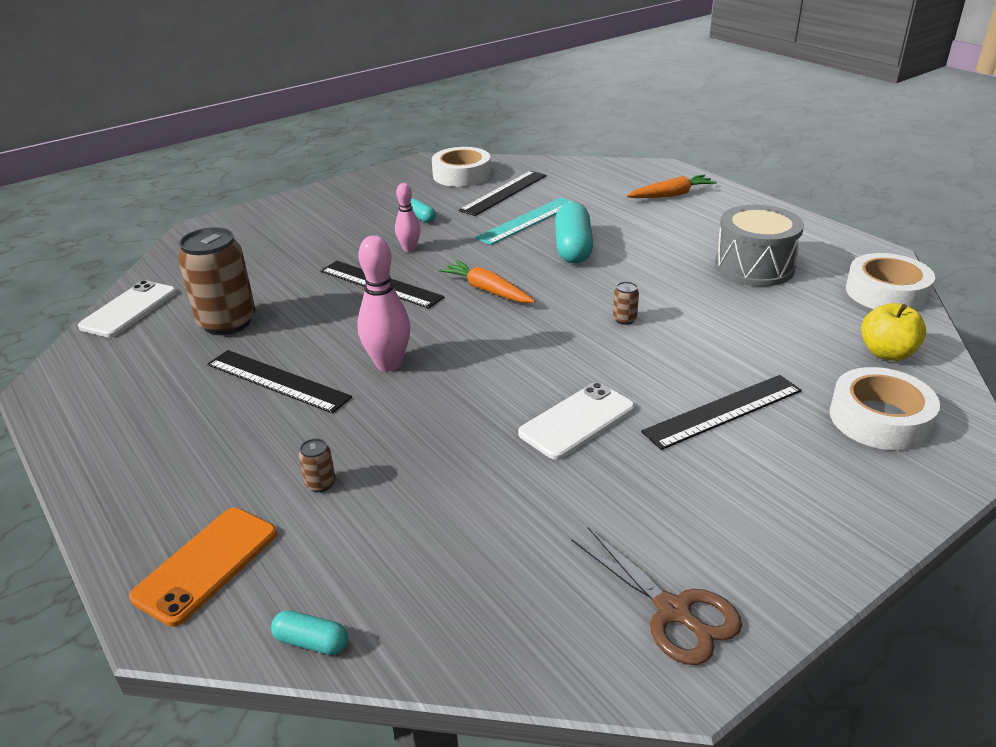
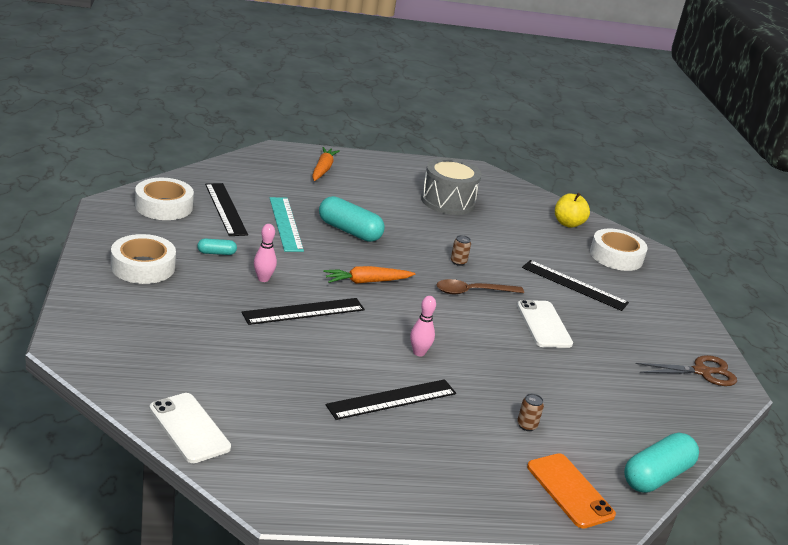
camera: 65 degrees left, 5 degrees down
(227, 322) = (278, 390): brown can -> none
(311, 642) = (657, 476): turquoise capsule -> turquoise capsule, size x2.04
(388, 364) = (419, 352): pink bowling pin -> pink bowling pin, size x0.61
(572, 350) = (472, 292): none -> brown spoon
(723, 411) = (574, 285): black ruler -> black ruler turned 60 degrees counterclockwise
(886, 292) = (516, 191): white tape -> white tape (143, 267)

